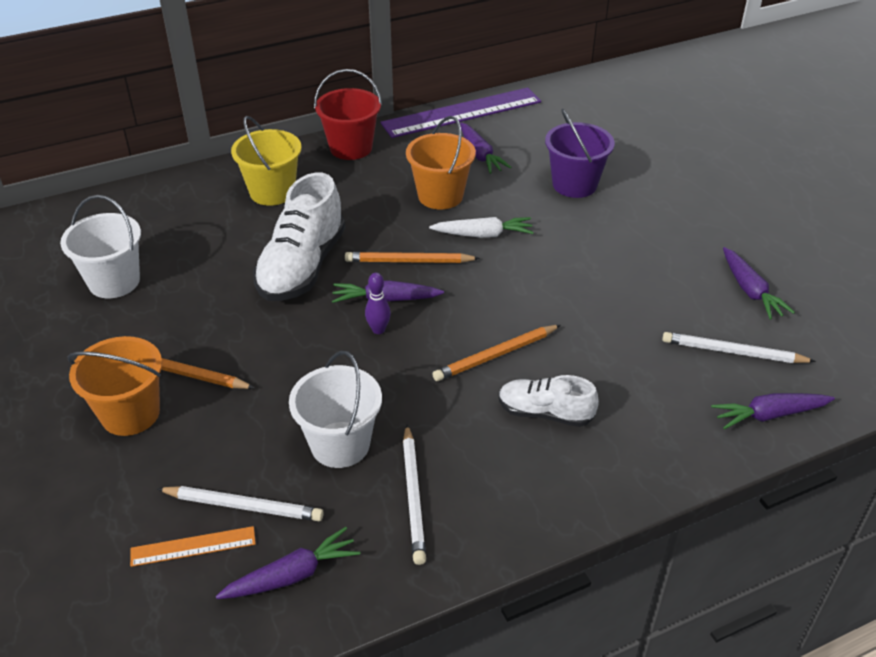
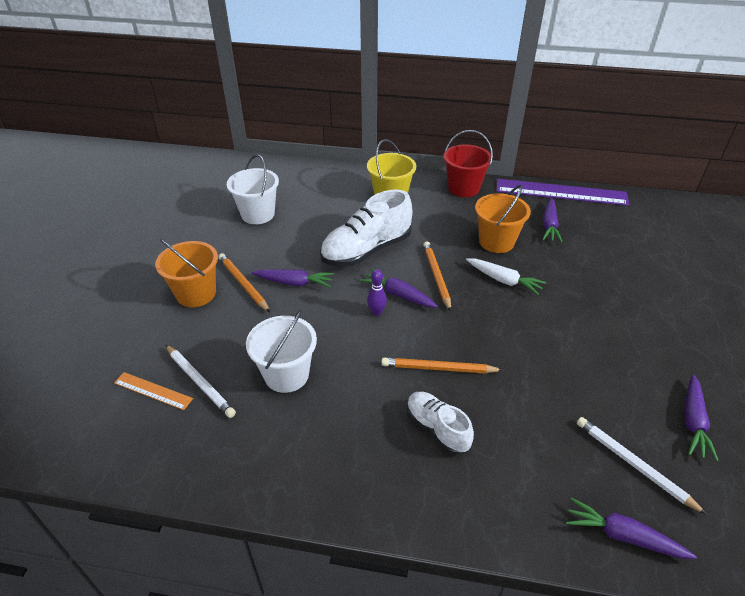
camera: 35 degrees right, 0 degrees up
(292, 575) = (184, 443): purple carrot -> purple carrot (294, 283)
(409, 261) = (436, 276): orange pencil -> orange pencil turned 45 degrees clockwise
(413, 496) = (298, 435): white pencil -> none
(574, 184) = (605, 273): purple bucket -> none

